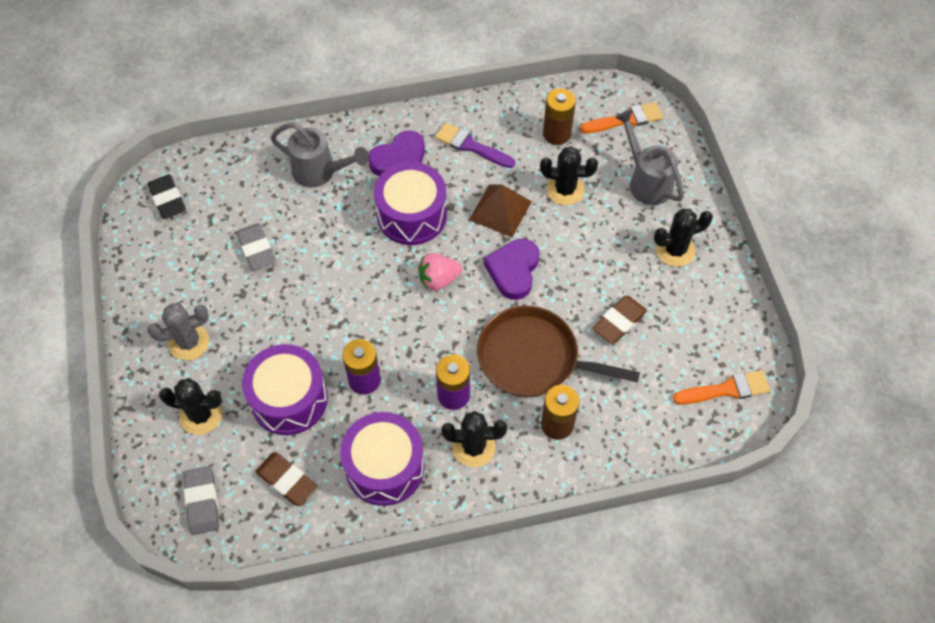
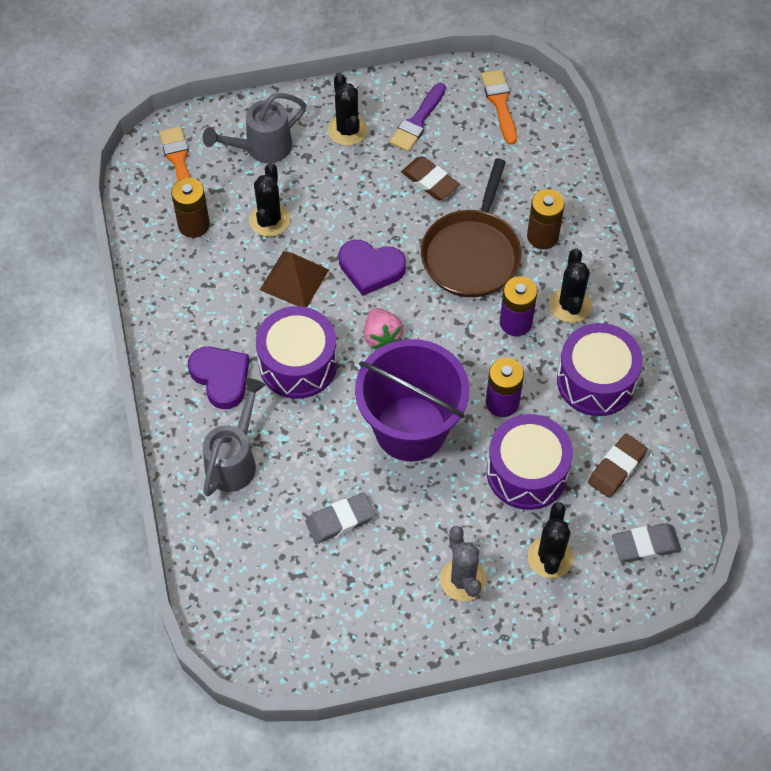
camera: 90 degrees left, 0 degrees up
(167, 199) = (266, 628): black eraser -> none
(341, 303) = (410, 428): none -> purple bucket
(471, 146) = (205, 306): purple brush -> purple brush (417, 121)

